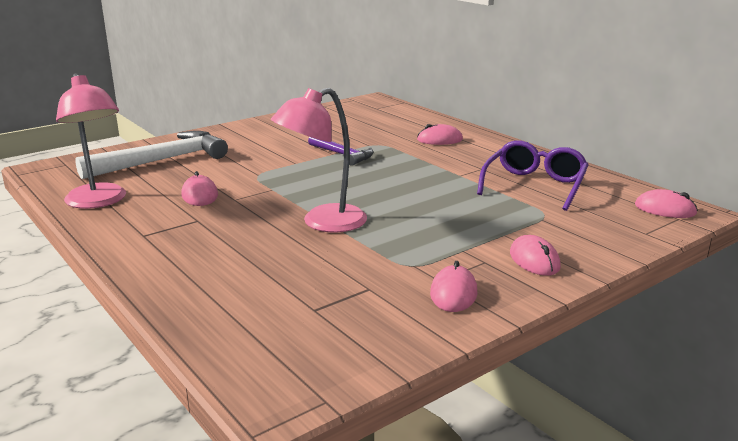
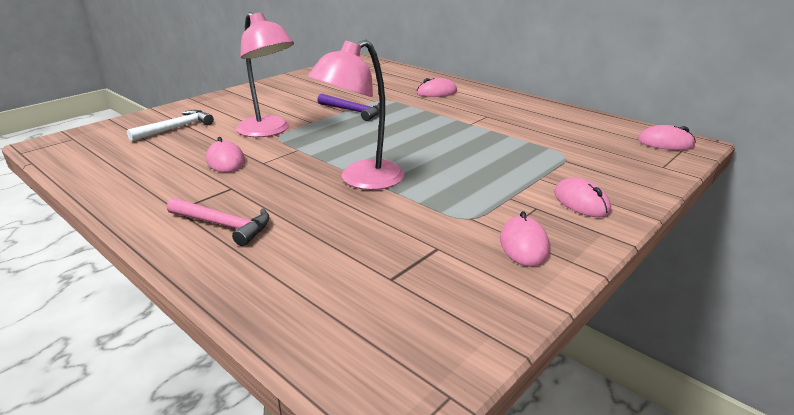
camera: 10 degrees left, 5 degrees up
(98, 202) = (118, 176): pink lamp -> pink lamp (268, 131)
(161, 161) = (176, 128): white hammer -> white hammer, size x0.56
(180, 252) = (223, 225): none -> pink hammer
(534, 186) = (541, 129): purple glasses -> none

